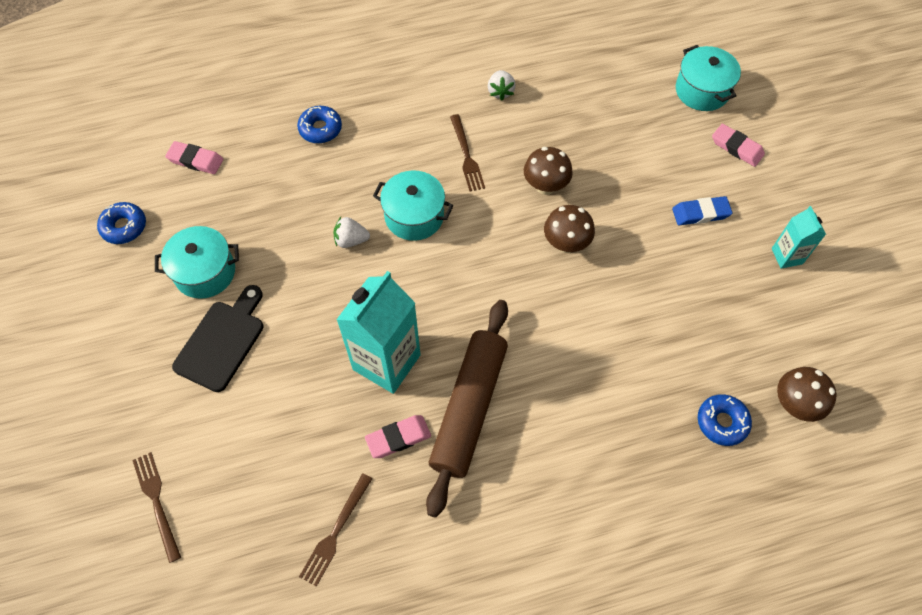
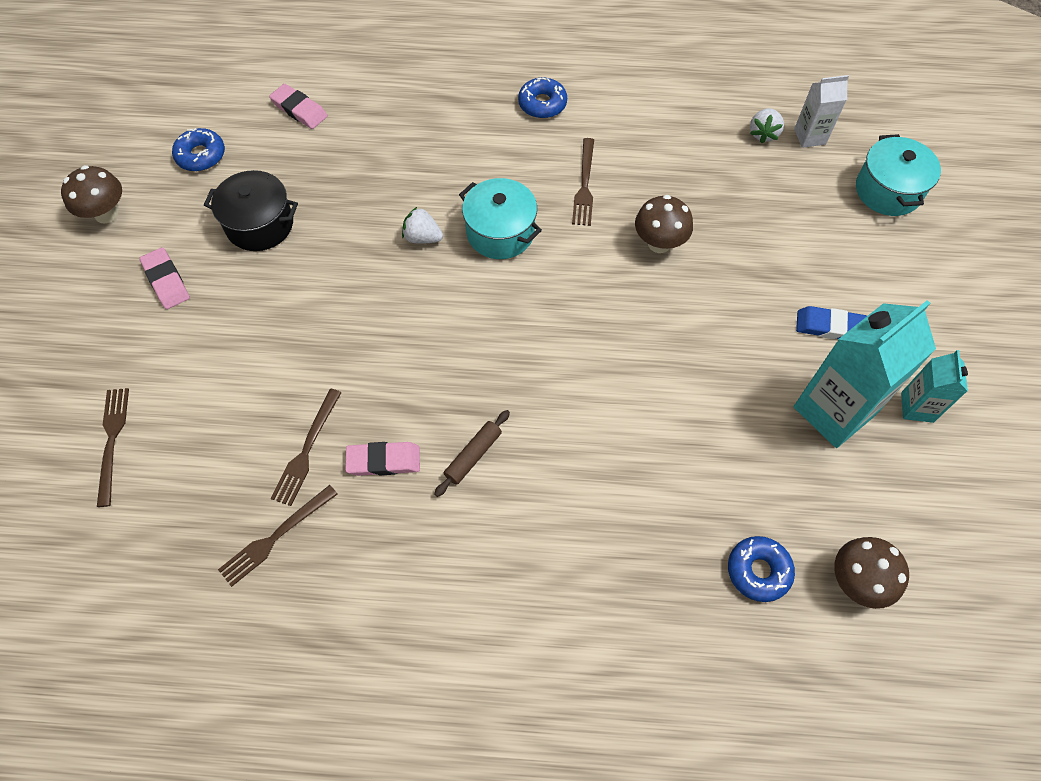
camera: 20 degrees right, 0 degrees up
(205, 272) = (260, 225): turquoise pot -> black pot
(222, 341) = (246, 300): black cutting board -> none
(320, 129) = (439, 113): blue donut -> blue donut (542, 104)
(330, 451) = (306, 450): none -> brown fork
(386, 362) = (405, 376): turquoise carton -> turquoise carton (833, 411)
(469, 408) = (473, 456): brown rolling pin -> brown rolling pin, size x0.42
(500, 92) = (651, 128): white strawberry -> white strawberry (763, 134)
(566, 244) = (656, 312): brown mushroom -> brown mushroom (106, 214)
(627, 63) = (809, 136): none -> white carton
(737, 147) = (904, 266): pink eraser -> pink eraser (166, 281)

